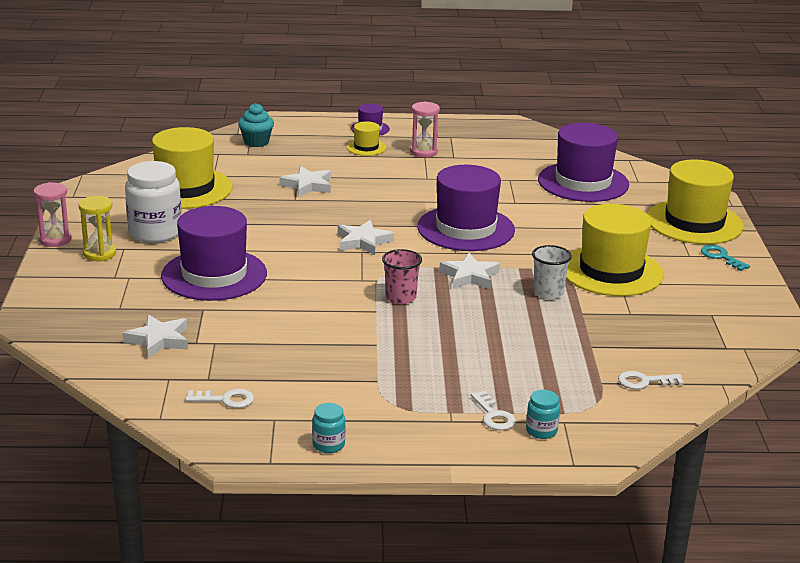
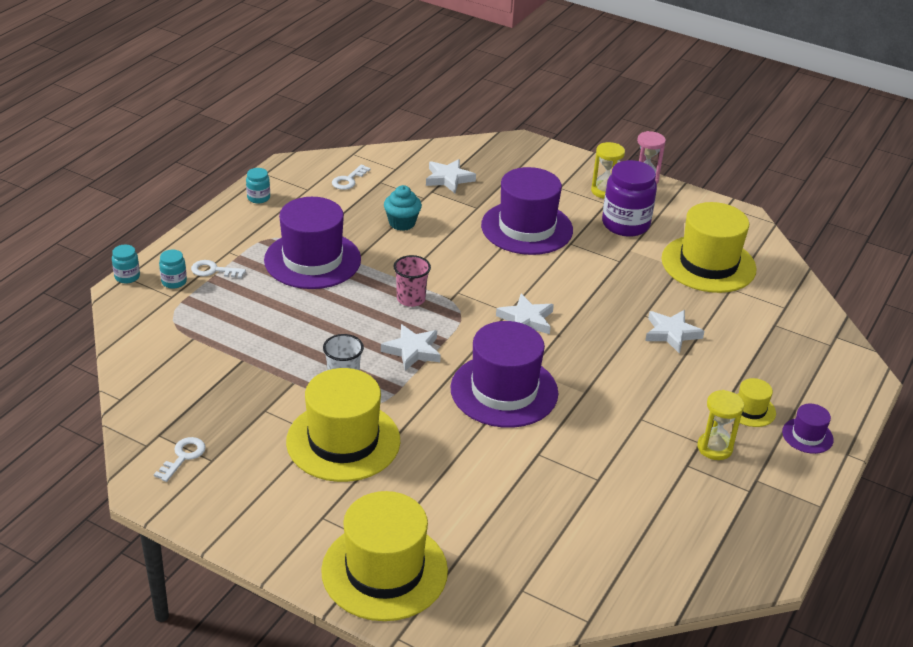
camera: 120 degrees right, 10 degrees up
(155, 232) = (625, 224): white jar -> purple jar
(256, 142) = (804, 340): turquoise cupcake -> turquoise cupcake (402, 223)
(423, 152) = (714, 448): pink hourglass -> yellow hourglass
(572, 464) = (127, 277): none -> turquoise jar
(583, 182) = (551, 536): purple hat -> purple hat (312, 260)
(644, 381) = (169, 360): white key -> white key (183, 456)
(721, 257) = (297, 540): turquoise key -> none

